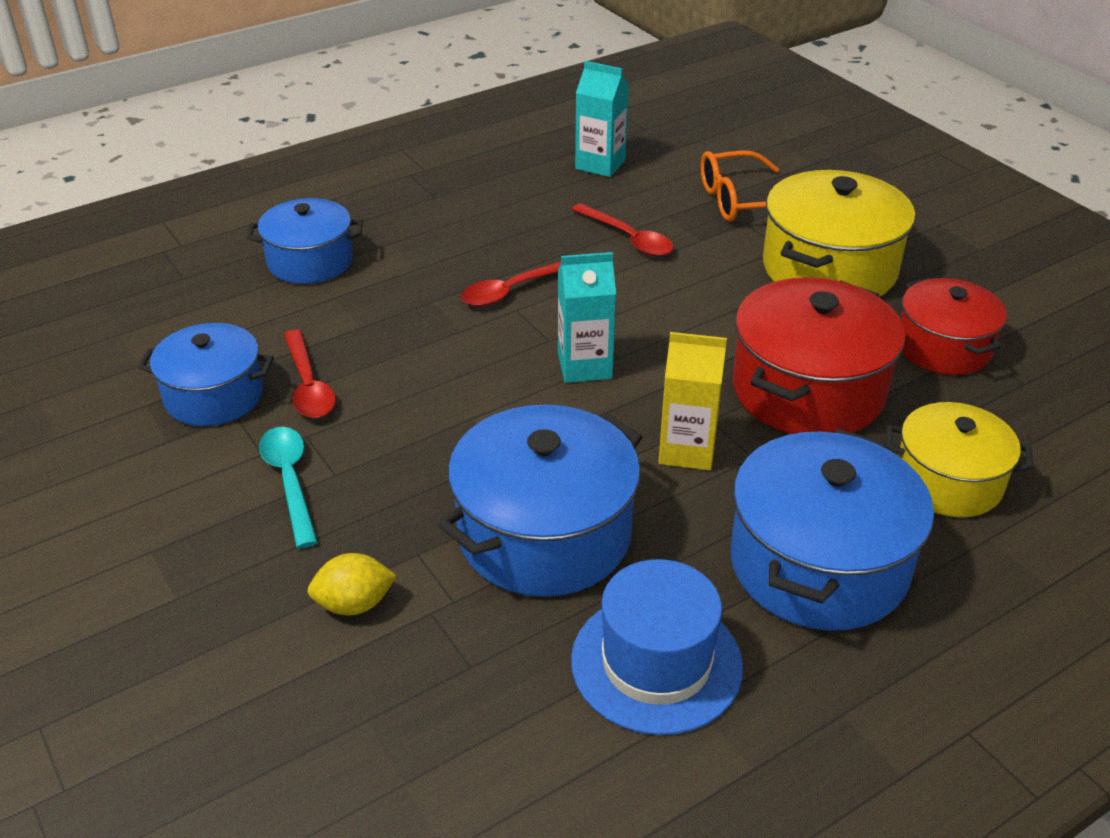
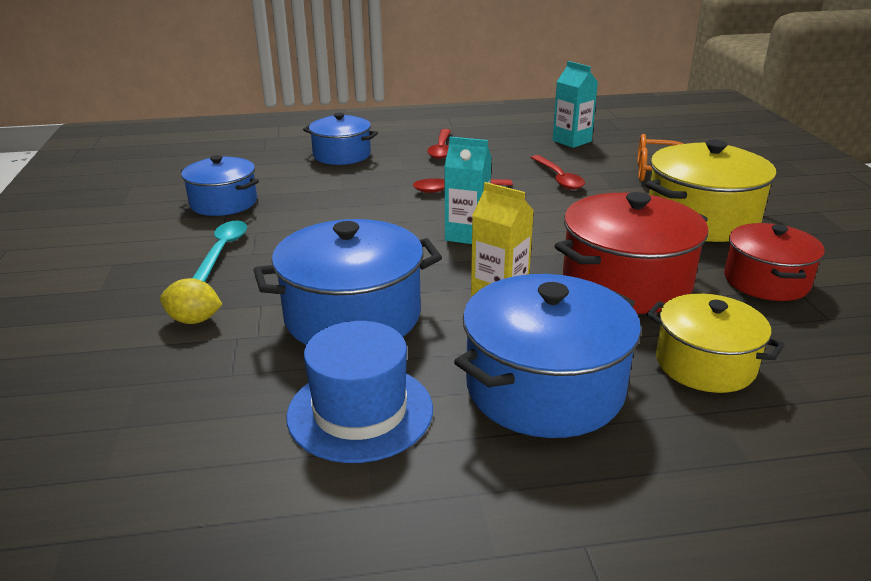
camera: 25 degrees right, 10 degrees down
(308, 385) = (281, 209): red spoon -> red spoon (441, 149)

